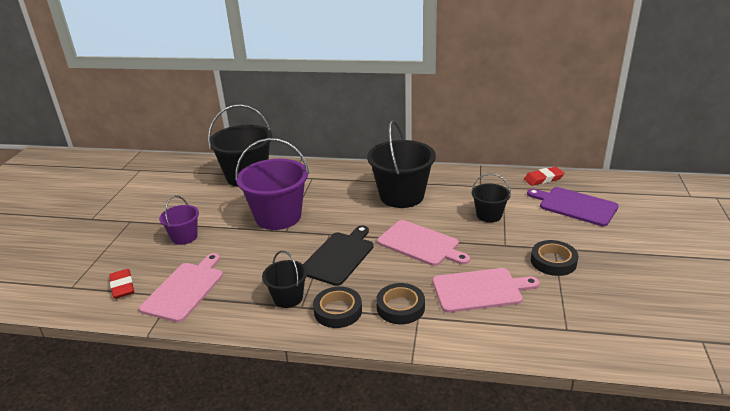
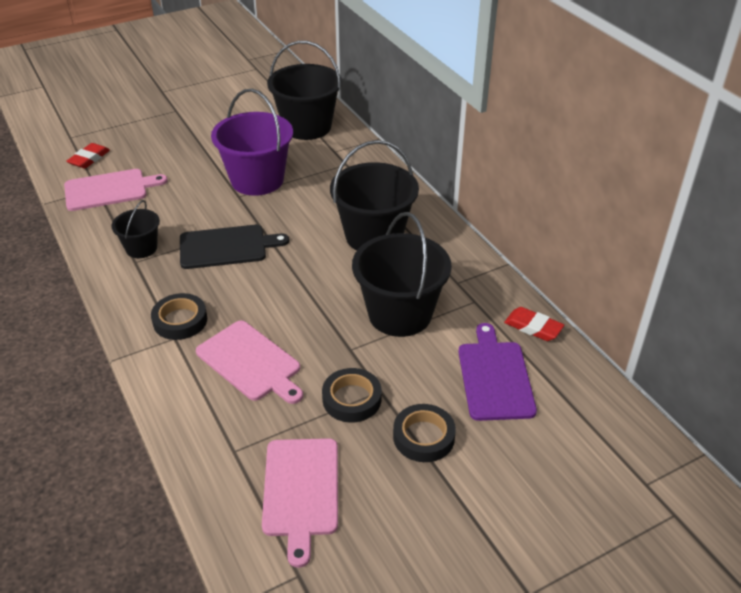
camera: 50 degrees right, 10 degrees up
(184, 237) = (179, 149): purple bucket -> none
(338, 311) = (145, 285): black tape -> black tape (423, 437)
(420, 244) = (295, 288): pink cutting board -> pink cutting board (301, 491)
(489, 215) = (399, 314): black bucket -> black bucket, size x1.88

